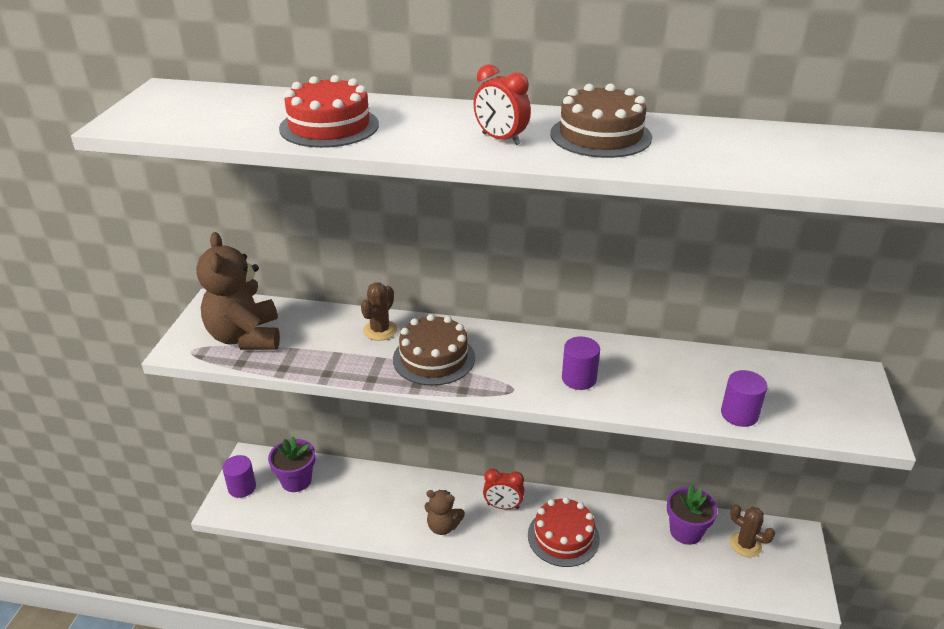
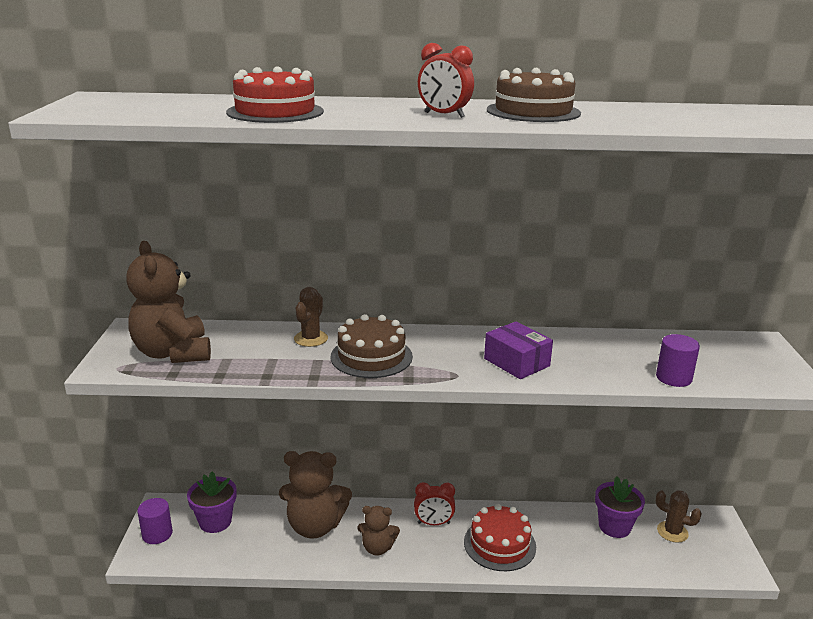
camera: 10 degrees left, 10 degrees down
(388, 496) = (315, 526): none -> brown teddy bear
(579, 379) = (516, 362): purple cylinder -> purple box

